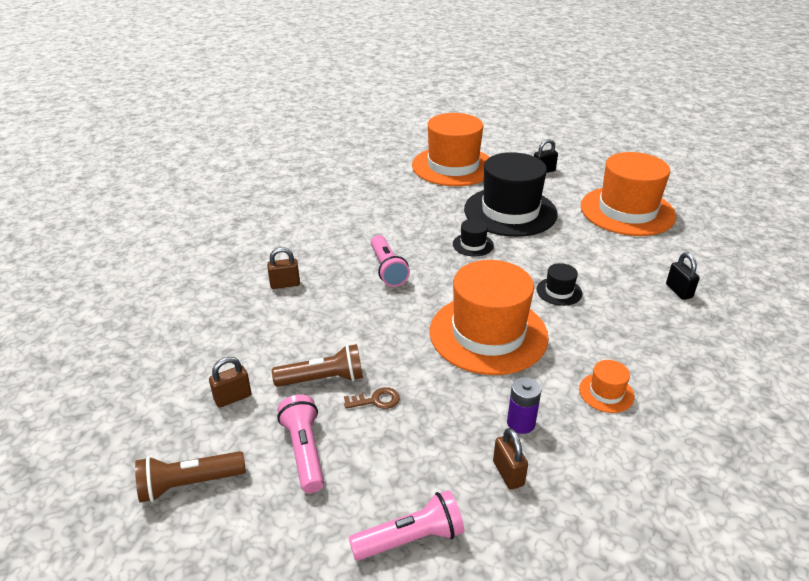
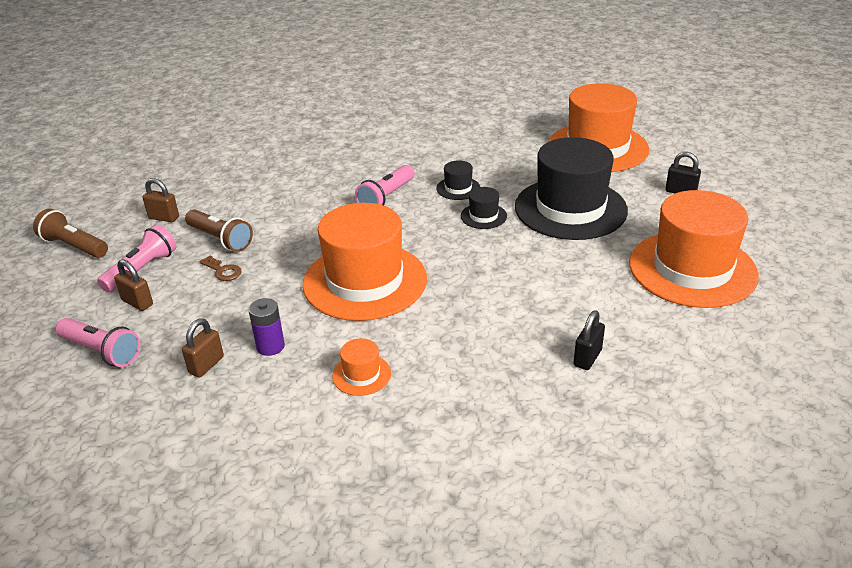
camera: 50 degrees right, 0 degrees up
(285, 284) = (306, 170): brown padlock -> brown padlock (137, 302)
(559, 291) = (478, 289): black hat -> black hat (458, 188)

